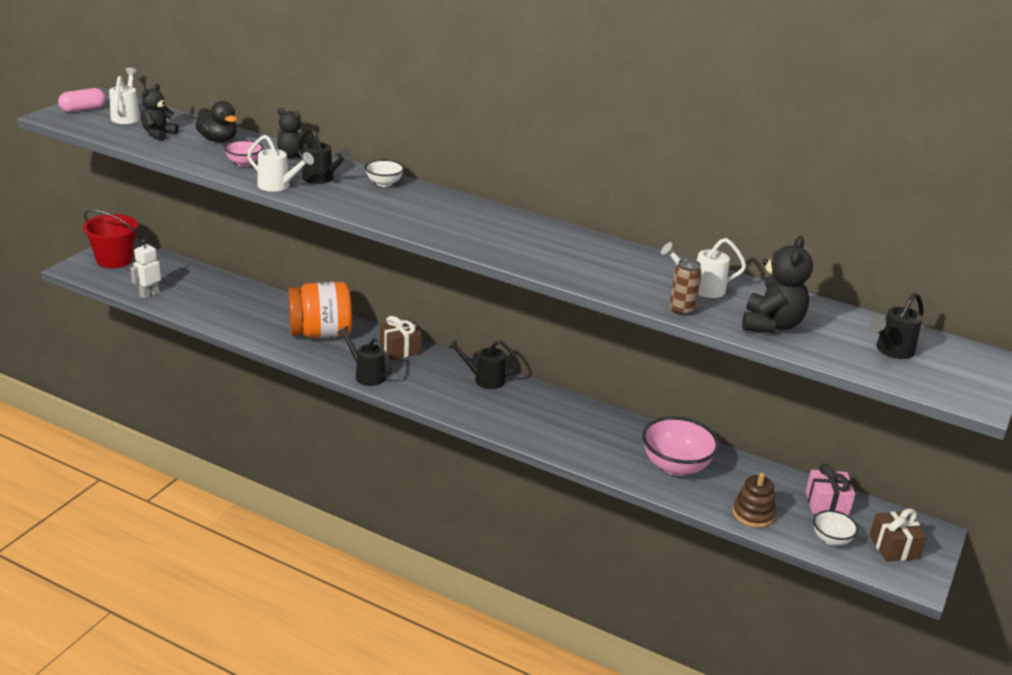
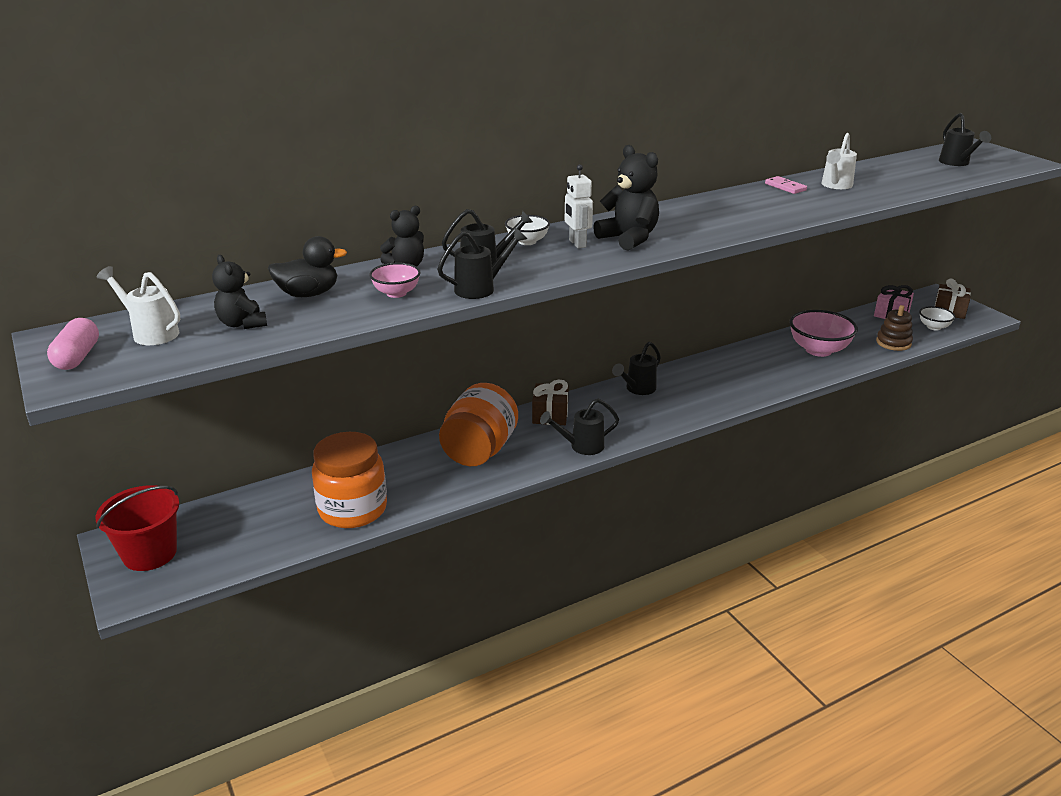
camera: 55 degrees left, 0 degrees up
(149, 294) = (273, 546): white robot -> white robot (577, 244)
(207, 308) = (352, 509): none -> orange jar
(278, 186) = (481, 288): white watering can -> black watering can
(660, 264) = (785, 187): none -> pink domino
(681, 310) = (869, 199): brown can -> none
(771, 325) = (905, 181): black teddy bear -> black teddy bear (629, 238)

